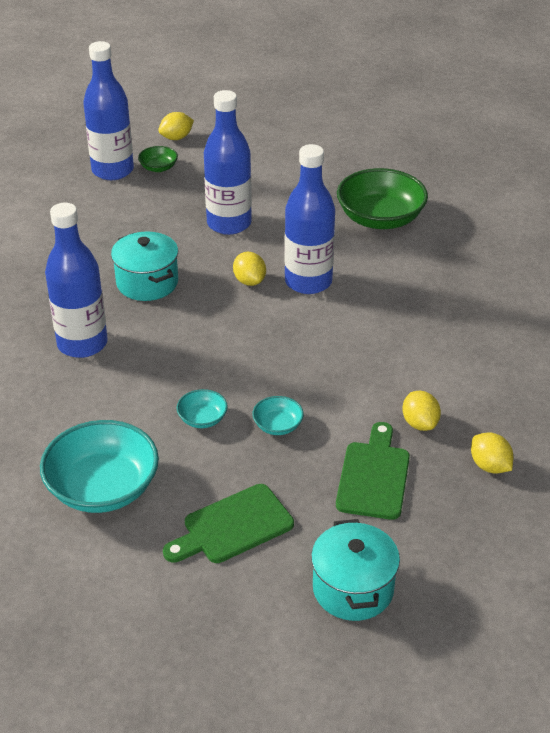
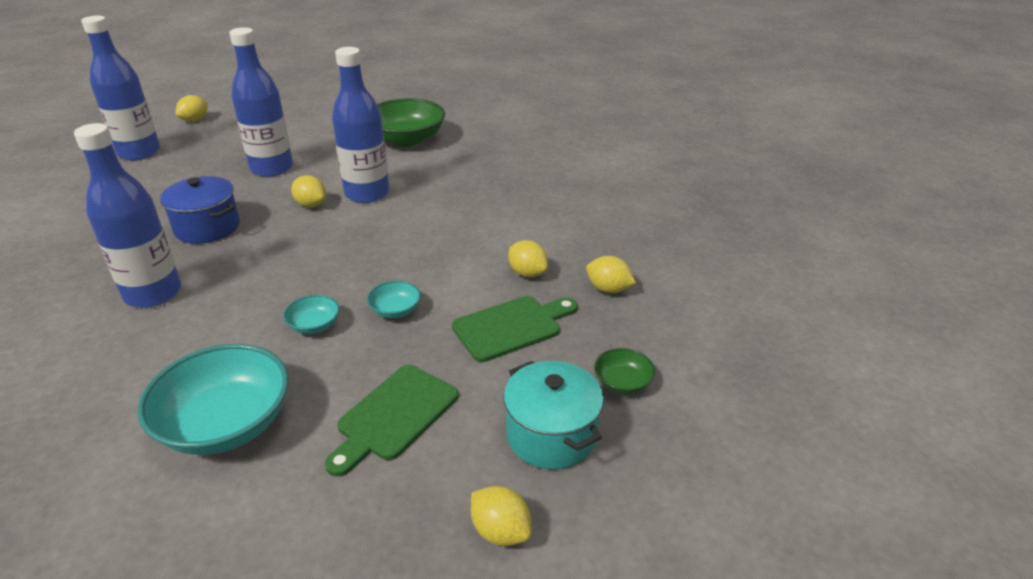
camera: 25 degrees left, 5 degrees down
(147, 282) = (207, 227): turquoise pot -> blue pot
(158, 168) = (185, 142): green bowl -> green bowl (622, 383)
(271, 649) = (500, 531): none -> yellow lemon
(374, 476) = (512, 327): green cutting board -> green cutting board turned 75 degrees clockwise

